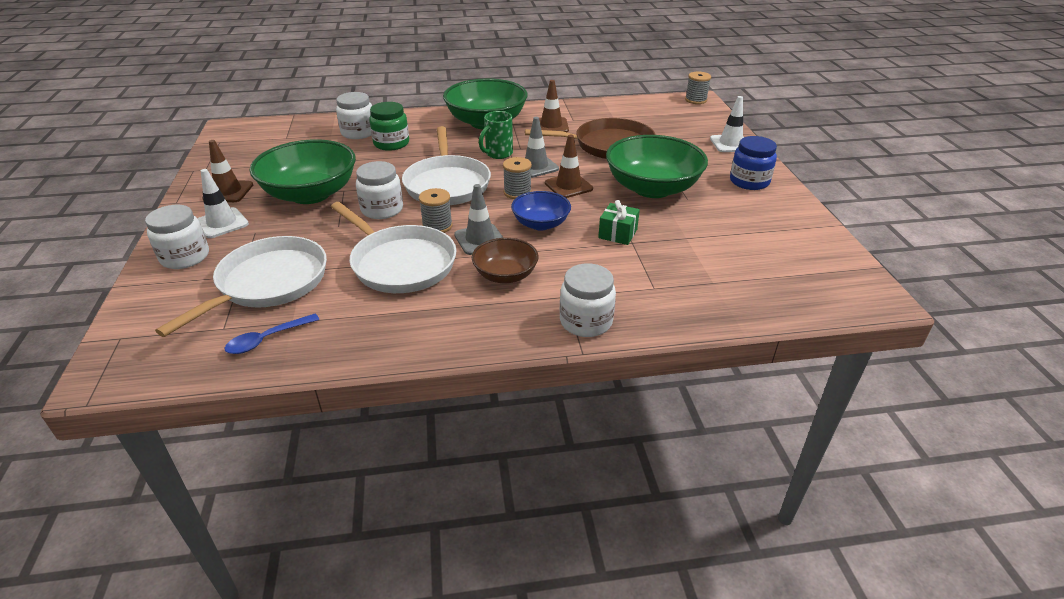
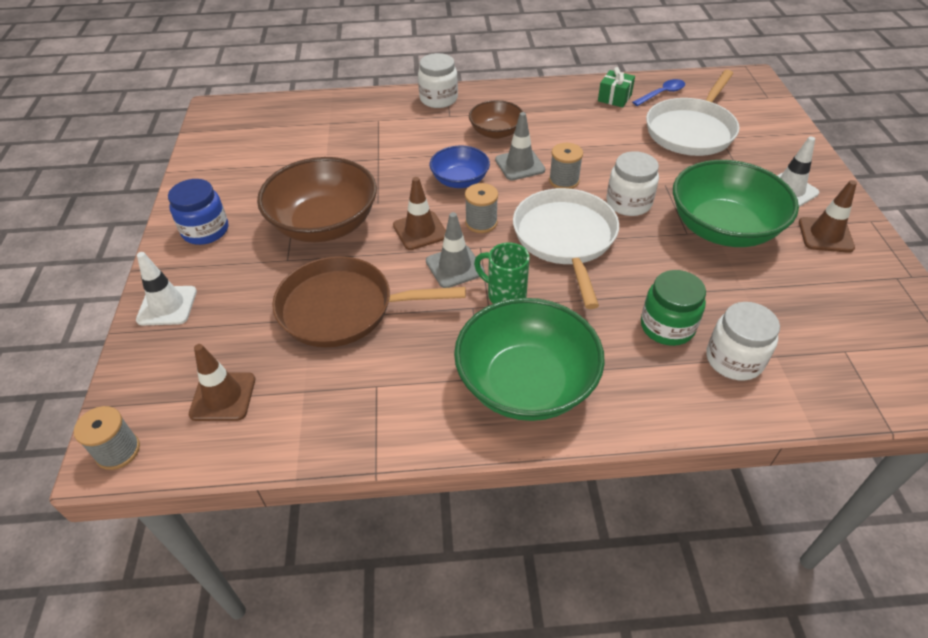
camera: 175 degrees left, 10 degrees up
(185, 257) = (787, 155): white jar -> none
(400, 263) = (588, 144): white pan -> none
(498, 154) = (505, 295): green mug -> green mug turned 105 degrees counterclockwise
(551, 126) = (417, 367): brown traffic cone -> brown traffic cone (223, 397)
(618, 233) = (387, 167): green gift -> green gift (614, 98)
(652, 188) = (324, 224): green bowl -> brown bowl

